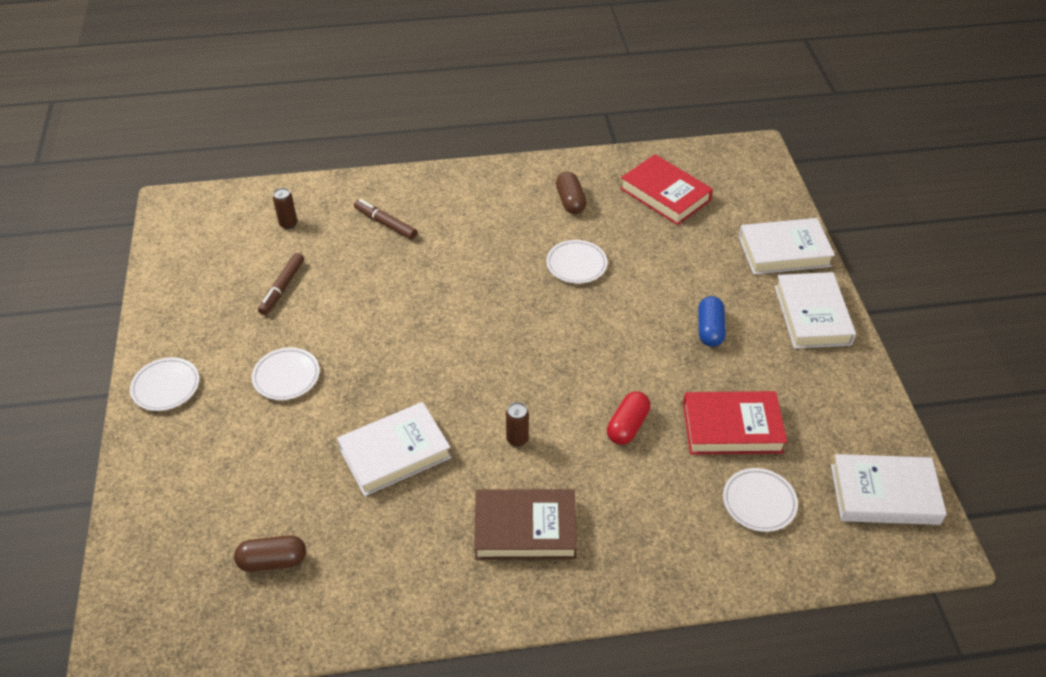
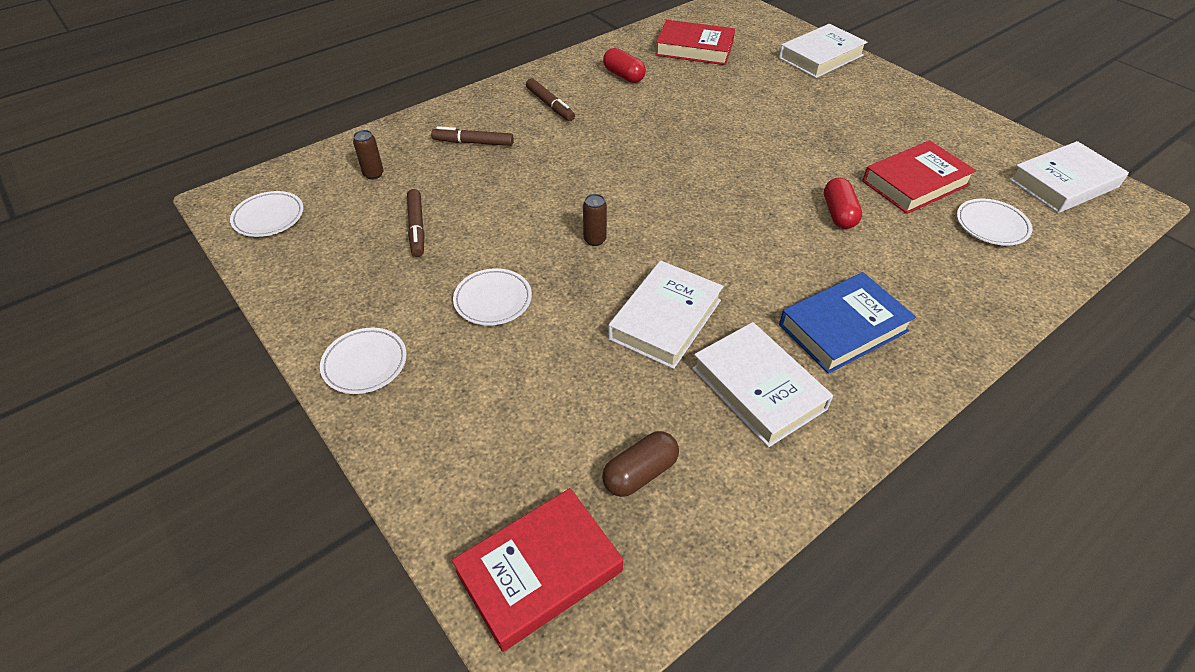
camera: 30 degrees left, 0 degrees up
(157, 590) = (539, 571): none -> red book
(478, 209) = (550, 105): none -> brown marker
(517, 439) = (762, 261): brown can -> brown can (594, 240)
(525, 529) = (843, 328): brown book -> blue book
(570, 201) = (623, 76): brown capsule -> red capsule
(576, 264) = (675, 116): white plate -> white plate (269, 217)
(710, 329) = (825, 124): blue capsule -> none
(812, 315) = (885, 89): white book -> white book (758, 388)

